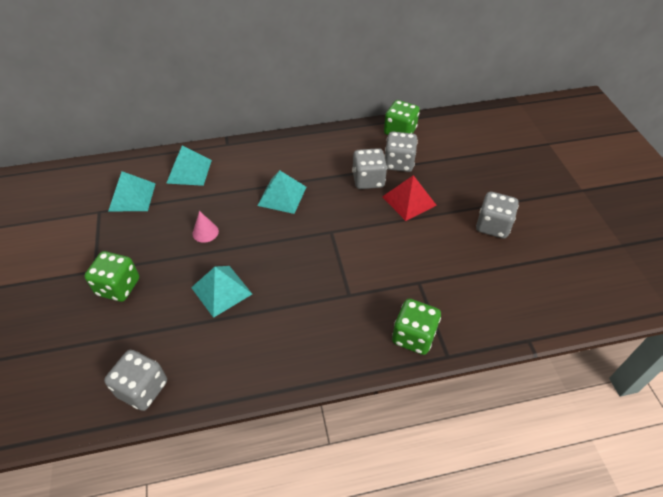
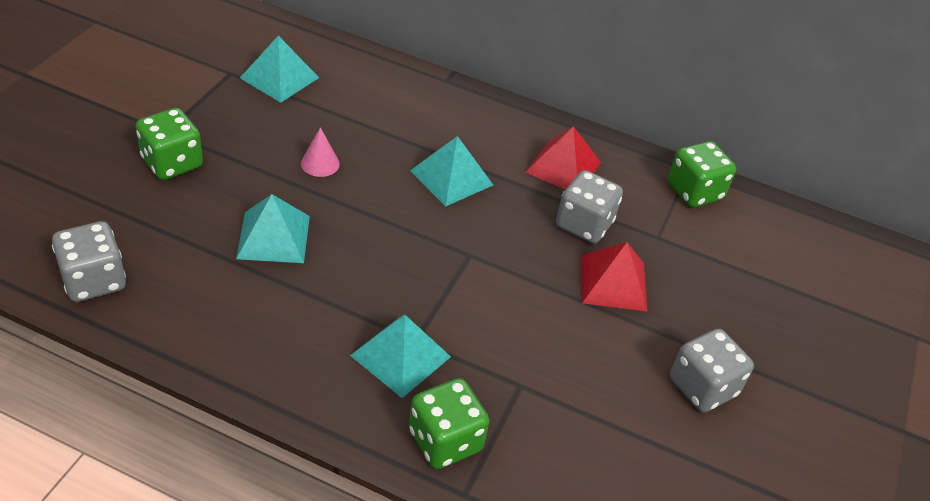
camera: 30 degrees right, 5 degrees down
(189, 171) = (370, 86): turquoise pyramid -> turquoise pyramid (400, 356)
(330, 156) = (563, 167): none -> red pyramid
(399, 163) = (649, 229): grey dice -> none

